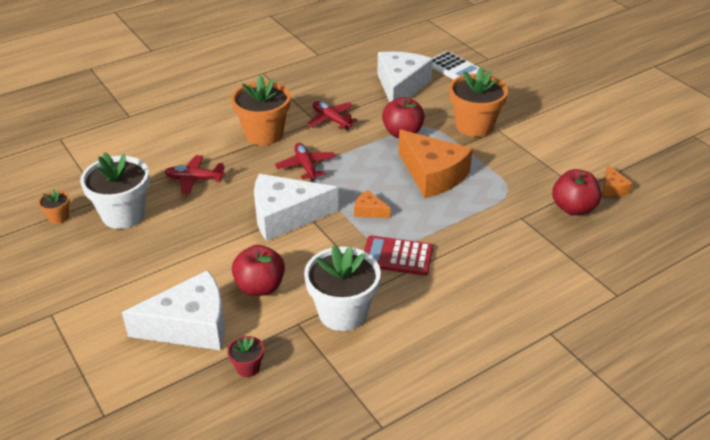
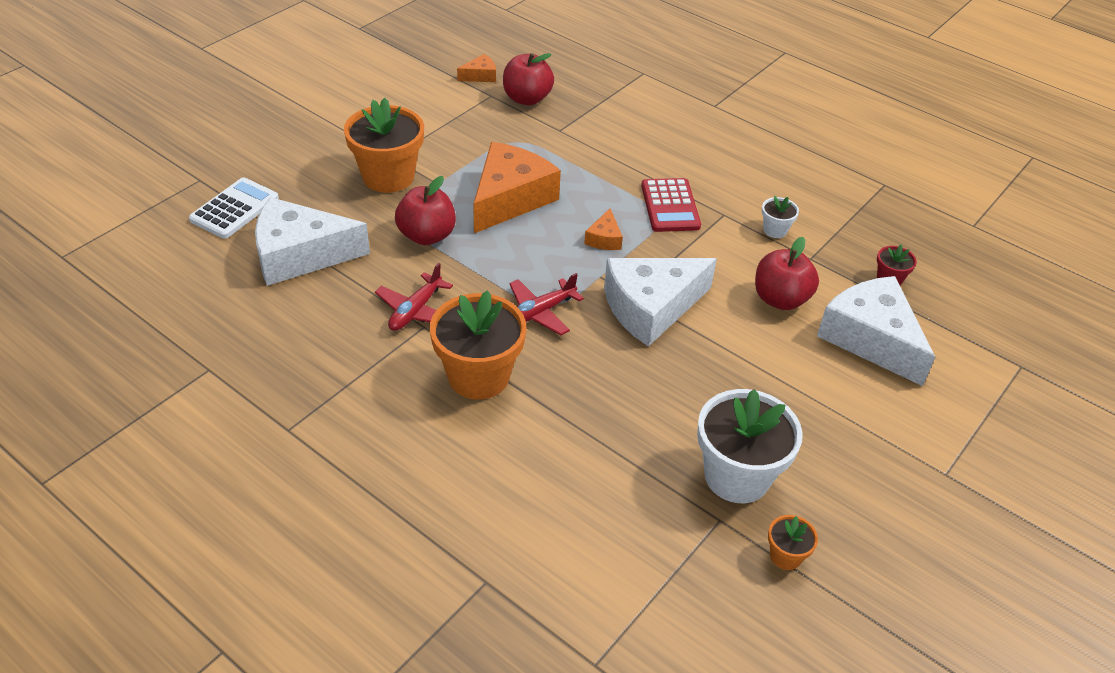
camera: 110 degrees left, 5 degrees up
(194, 179) = (622, 423): red plane -> none
(285, 216) = (651, 307): white cheese -> white cheese turned 90 degrees clockwise
(342, 312) = (775, 230): white flower pot -> white flower pot, size x0.46

